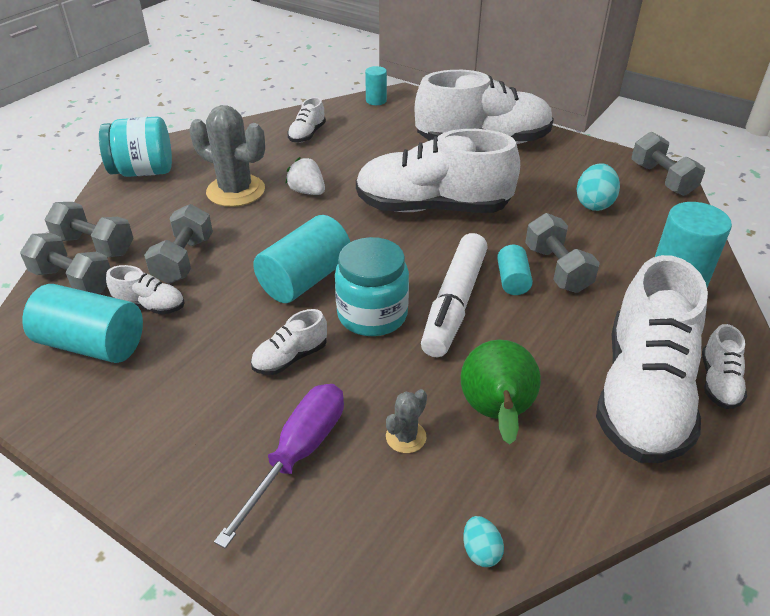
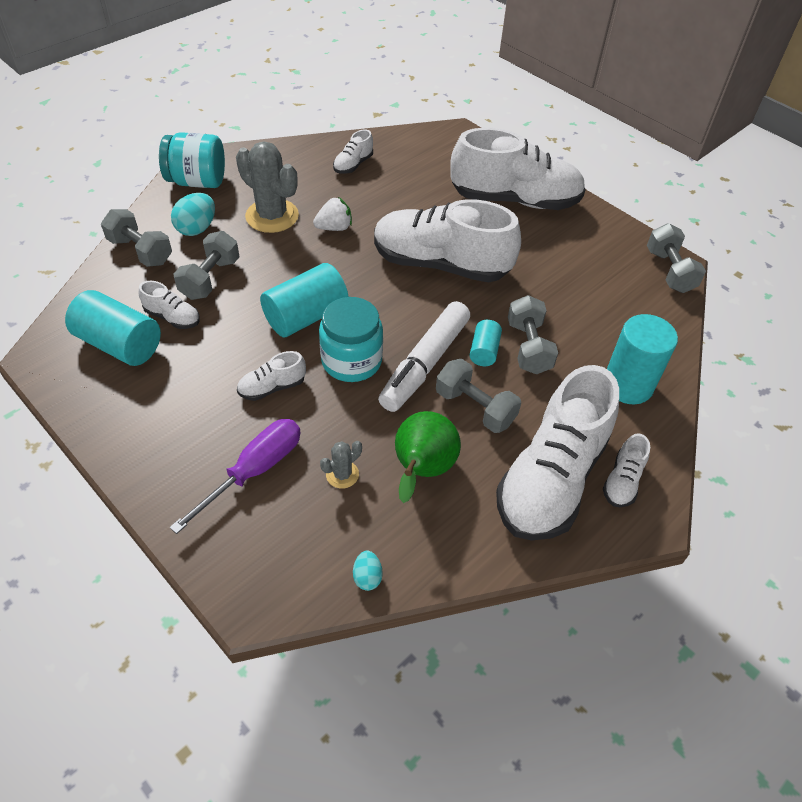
camera: 10 degrees right, 10 degrees up
(73, 280) = (116, 282): grey dumbbell -> grey dumbbell (475, 408)
(307, 192) = (334, 228): white strawberry -> white strawberry turned 105 degrees clockwise
(376, 101) = (430, 136): turquoise cylinder -> none
(594, 204) = (592, 286): turquoise egg -> turquoise egg (197, 228)

